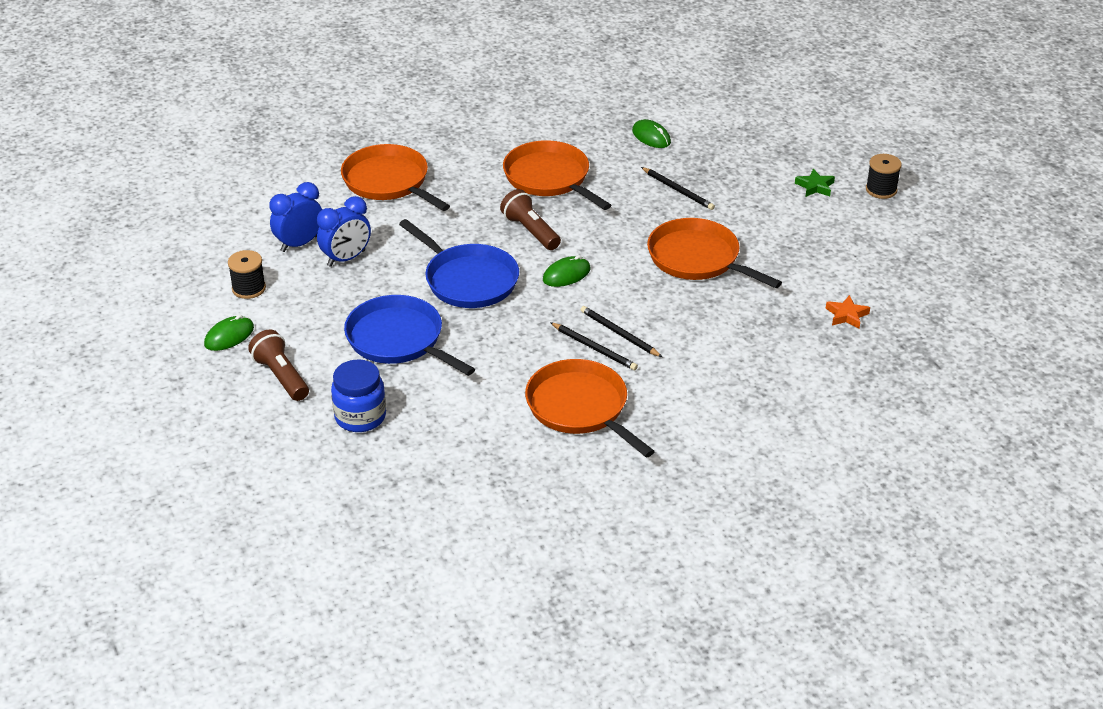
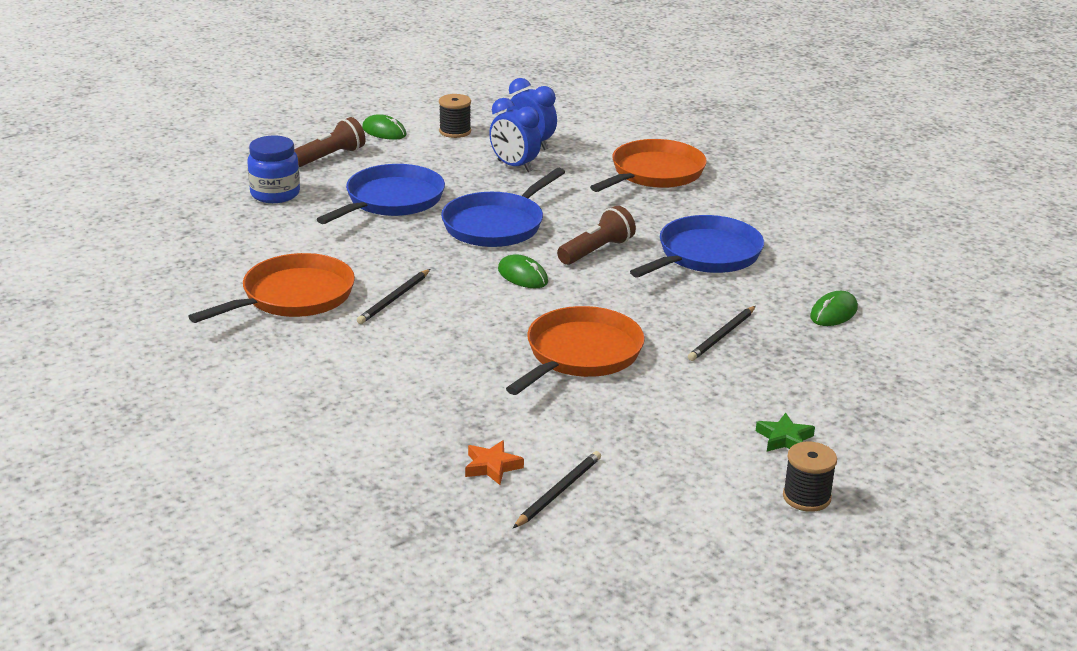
camera: 80 degrees right, 10 degrees down
(549, 178) = (706, 255): orange pan -> blue pan
(619, 333) = (422, 312): black pencil -> black pencil (558, 492)

